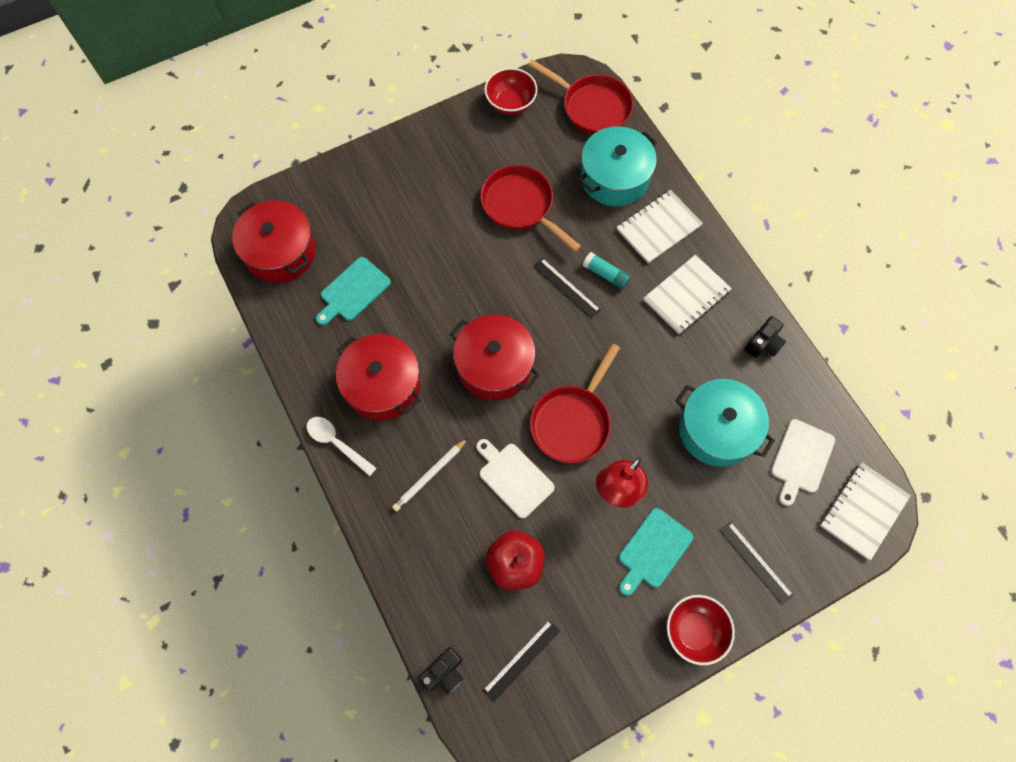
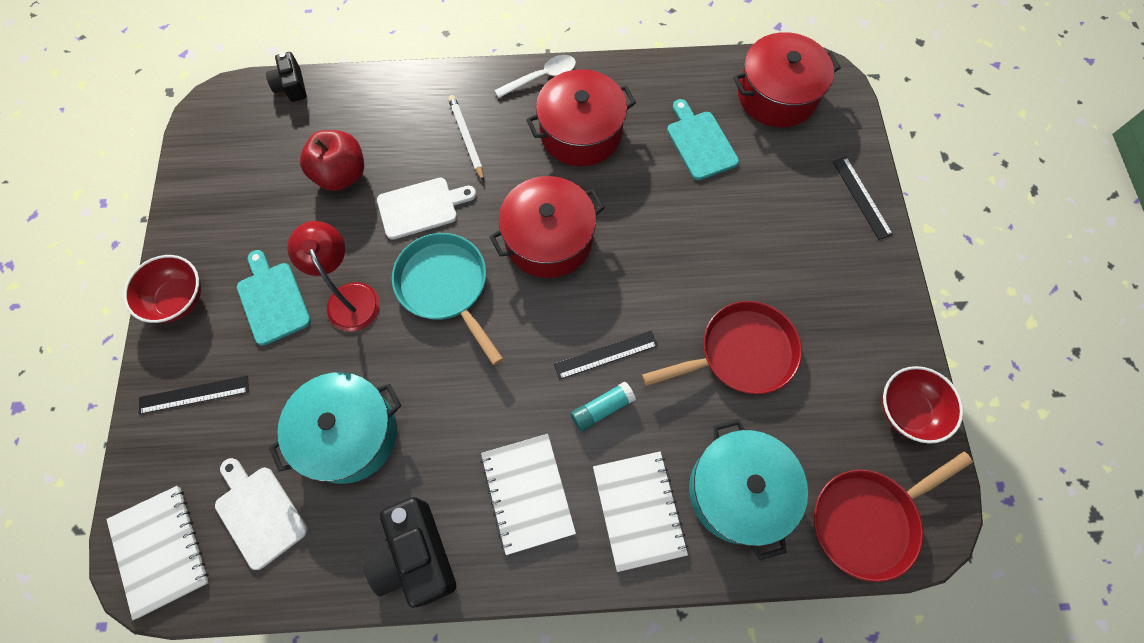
camera: 115 degrees right, 0 degrees up
(521, 660) = (260, 146): black ruler -> black ruler (861, 197)
(572, 421) = (446, 287): red pan -> turquoise pan
(763, 344) = (416, 556): black camera -> black camera, size x1.77

